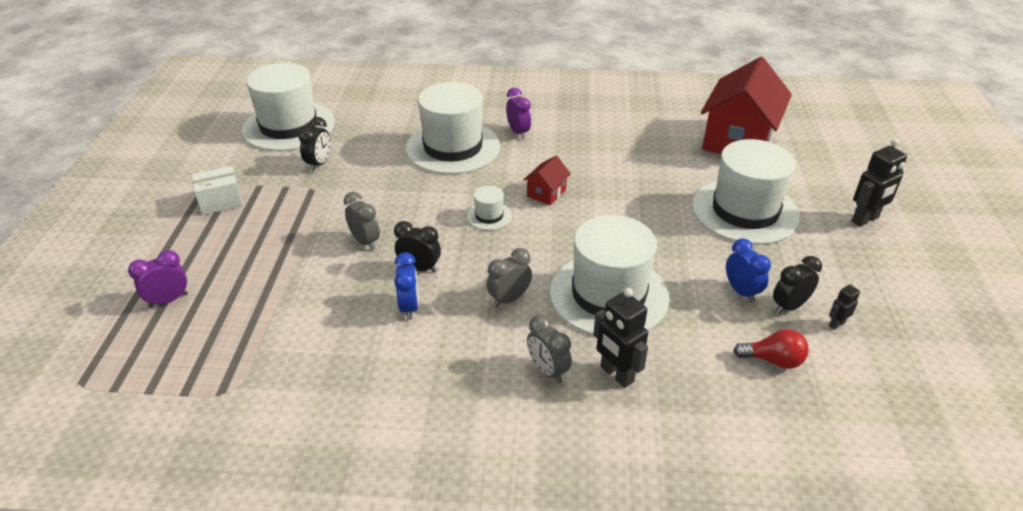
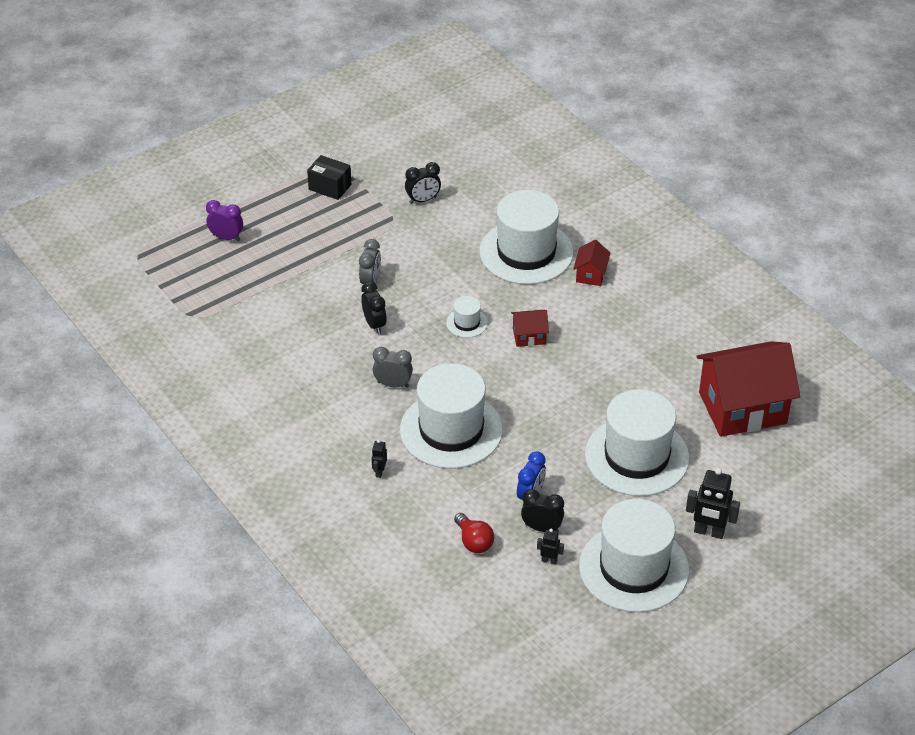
camera: 50 degrees right, 5 degrees up
(221, 202) = (330, 187): white box -> black box
(288, 126) = (446, 151): white hat -> white hat (633, 568)
(409, 307) = (335, 343): blue clock -> none
(518, 132) = (591, 274): purple clock -> red house
(547, 370) = (349, 439): grey clock -> none
(616, 374) = (379, 472): black robot -> black robot, size x0.52

